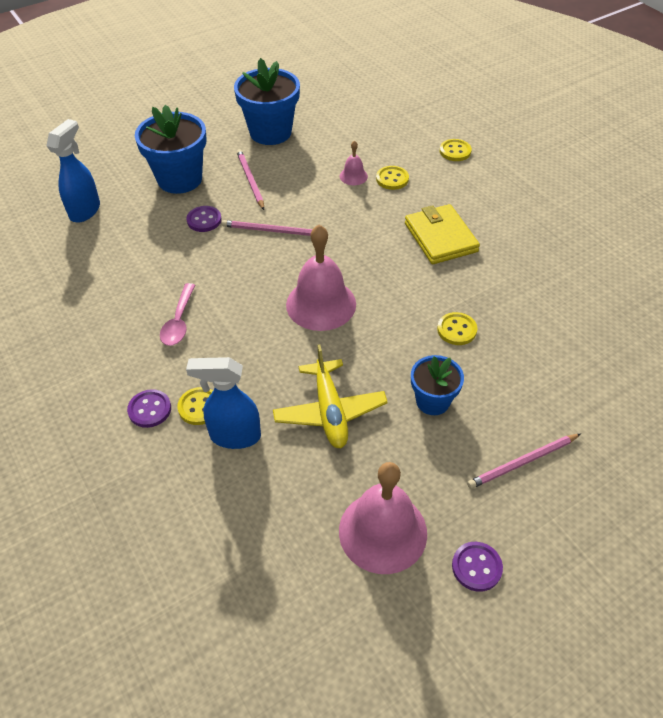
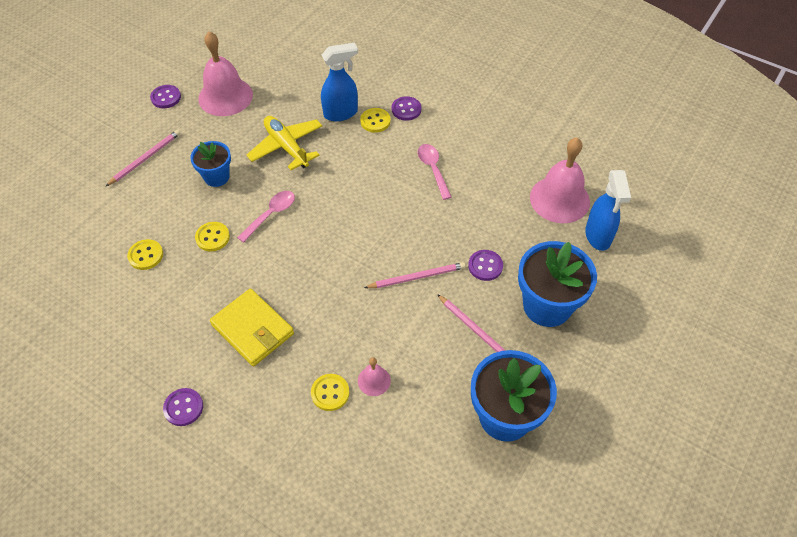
camera: 155 degrees right, 5 degrees up
(321, 304) = (332, 221): pink bell -> pink bell (559, 199)
(383, 333) = (271, 214): none -> pink spoon
(455, 151) = (272, 472): yellow button -> yellow button (146, 255)
(516, 203) = (183, 407): none -> purple button

